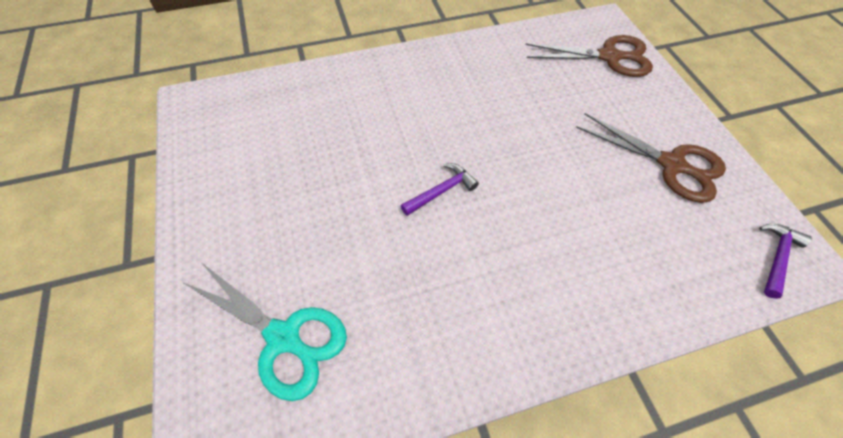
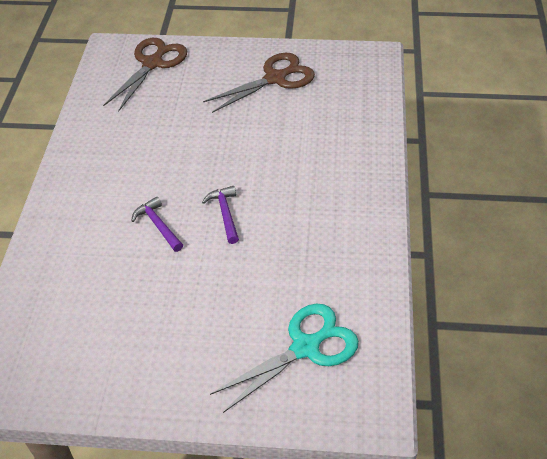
camera: 65 degrees left, 10 degrees down
(776, 257) = (366, 66): purple hammer -> purple hammer (158, 225)

